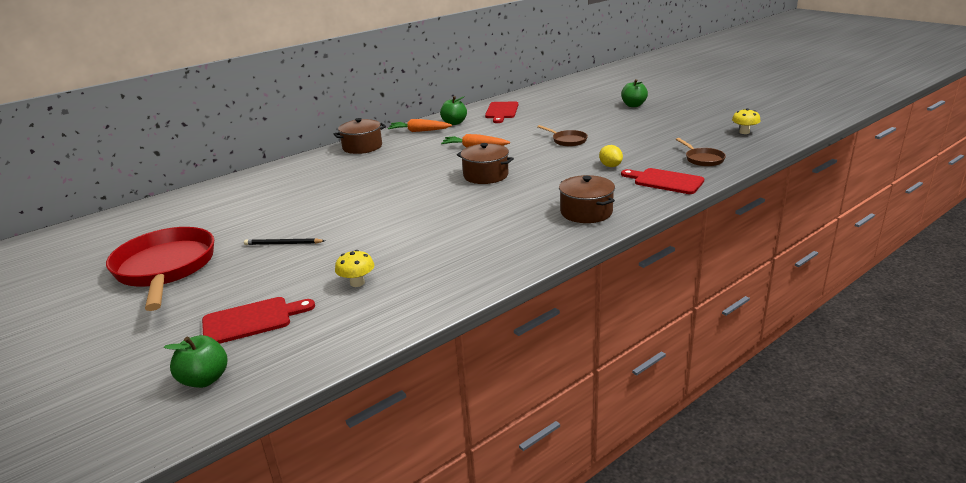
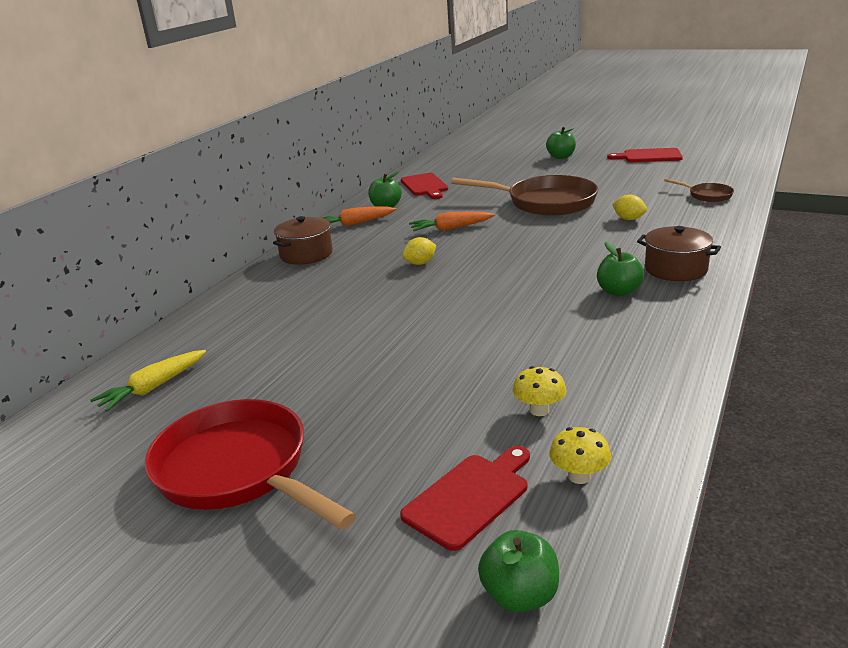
camera: 25 degrees left, 0 degrees up
(183, 211) = (153, 387): none -> yellow carrot
(283, 244) = (370, 391): black pencil -> none
(421, 168) = (420, 263): none -> yellow lemon
(486, 175) = (509, 255): brown pot -> none
(520, 219) = (619, 292): none -> green apple
(567, 140) = (545, 202): brown pan -> brown pan, size x2.15
(665, 181) = (704, 223): red cutting board -> red cutting board (649, 156)
(744, 132) = (706, 164): yellow mushroom -> yellow mushroom (579, 476)

